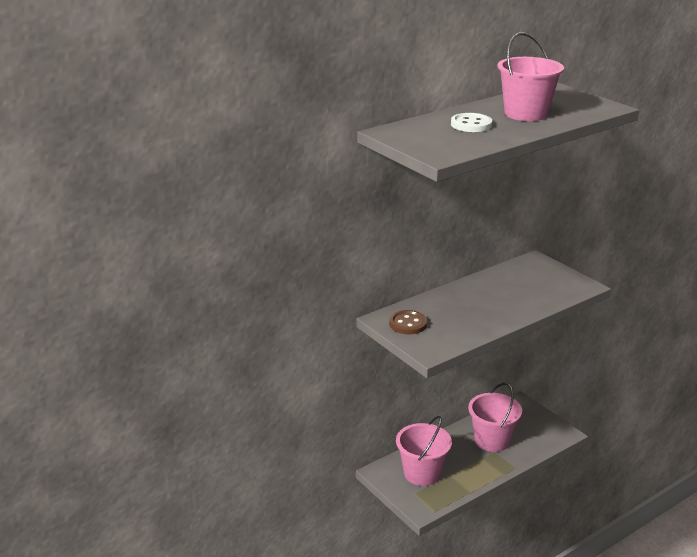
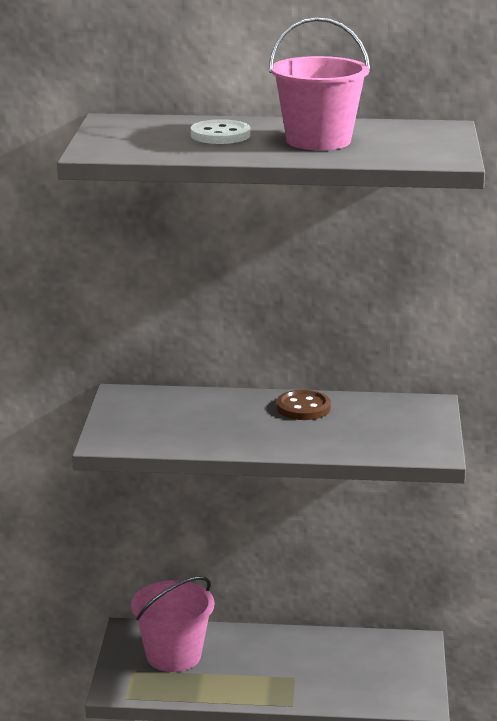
camera: 40 degrees right, 5 degrees down
(408, 324) = (138, 408): brown button -> brown button (303, 408)
(492, 440) = (312, 664): pink bucket -> none

